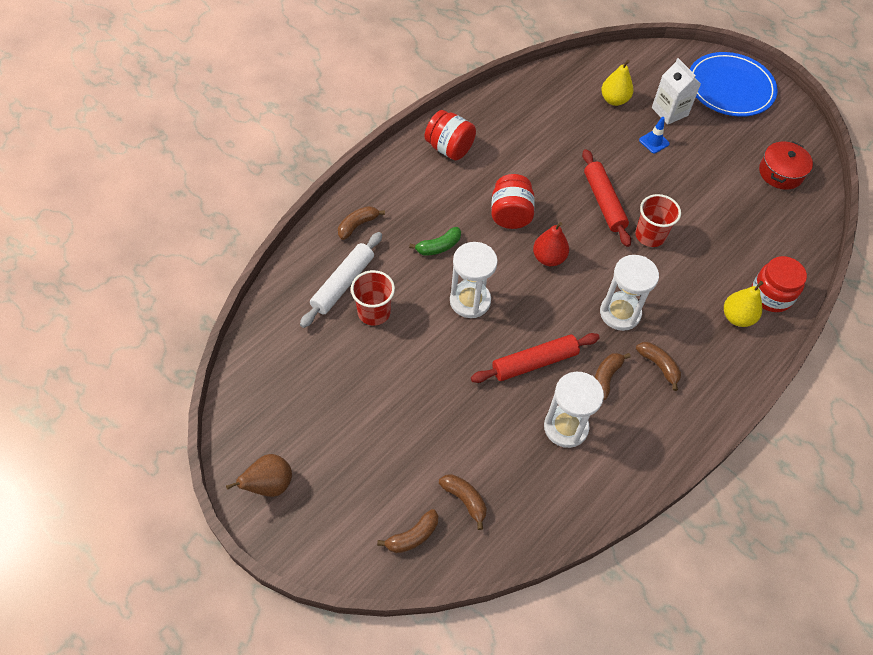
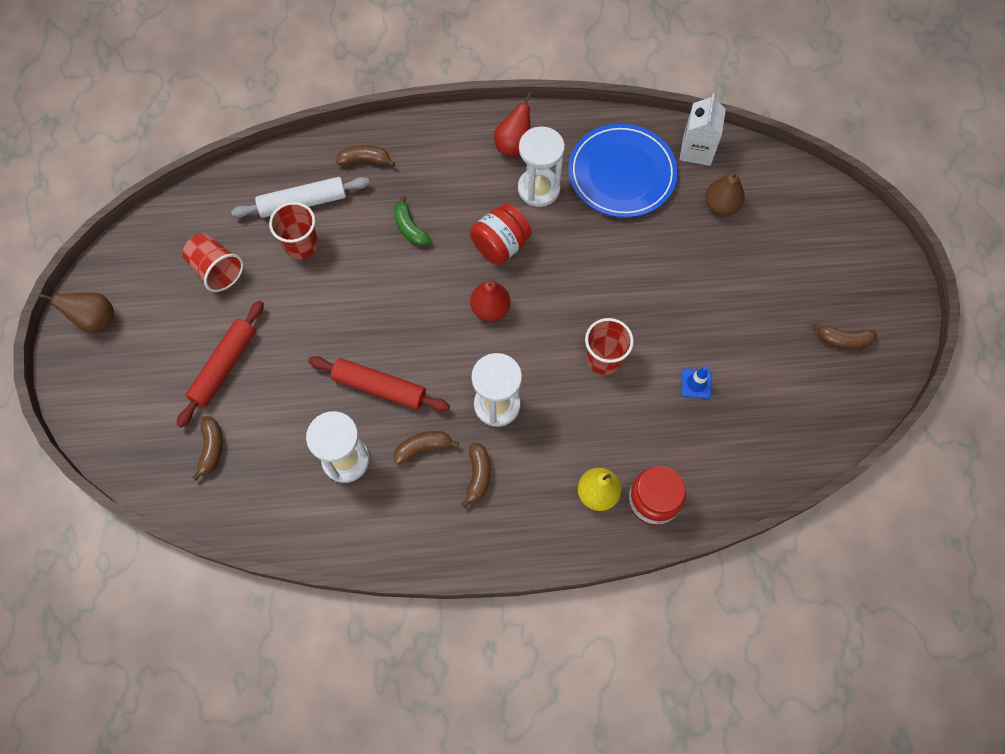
camera: 45 degrees right, 10 degrees up
(328, 376) = (217, 270): none -> red cup
(412, 536) = (148, 442): brown banana -> brown banana (843, 340)
(439, 246) = (410, 228): green banana -> green banana turned 45 degrees clockwise
(449, 148) = (514, 145): red jar -> red pear
(470, 301) = (385, 294): white hourglass -> white hourglass (538, 189)
(604, 202) = (597, 296): red rolling pin -> red rolling pin (224, 366)
(614, 100) = (721, 206): yellow pear -> brown pear
(654, 142) = (712, 274): blue traffic cone -> blue traffic cone (696, 383)
(669, 111) = (764, 256): white carton -> white carton (697, 150)
(730, 88) = (859, 276): blue plate -> blue plate (621, 173)
(780, 173) = (807, 398): red pot -> none

